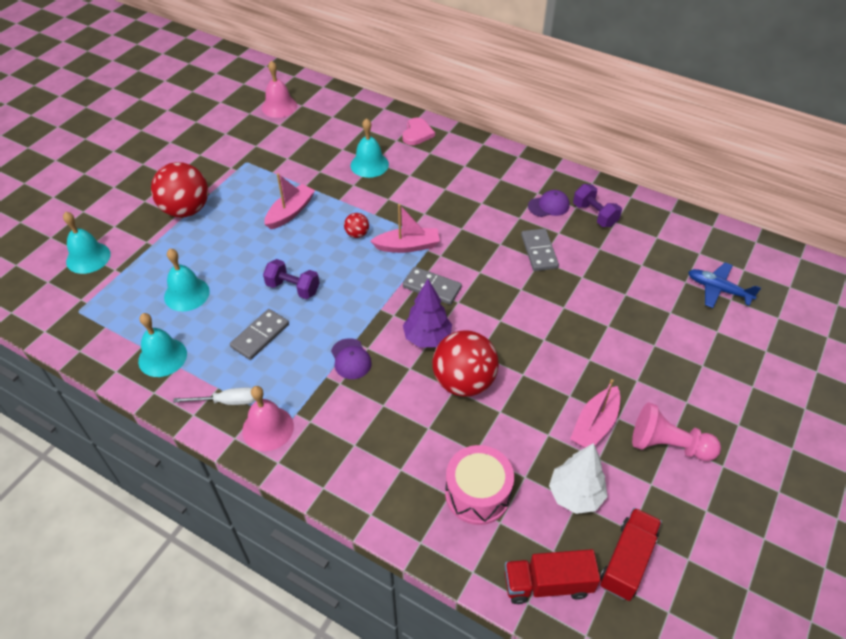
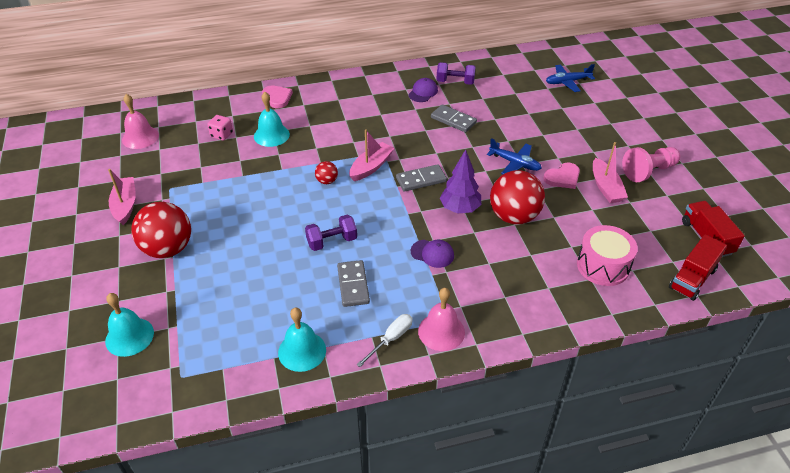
camera: 45 degrees left, 5 degrees down
(186, 294) = (257, 300): turquoise bell -> none
(290, 212) = (257, 198): pink boat -> pink boat (125, 205)
(334, 140) = (222, 135): none -> pink dice
(538, 334) = (515, 163): none -> blue plane
(564, 382) = (563, 178): none -> pink heart
(575, 495) = (645, 227): white tree -> none

